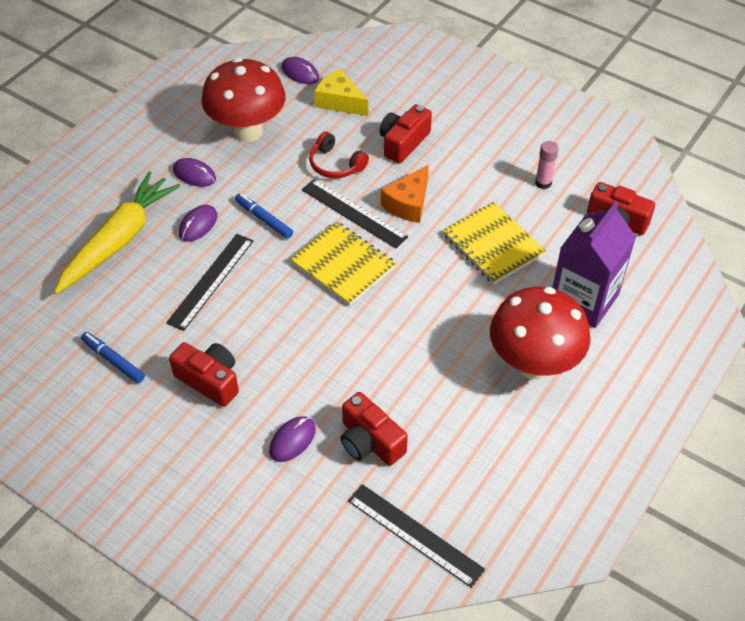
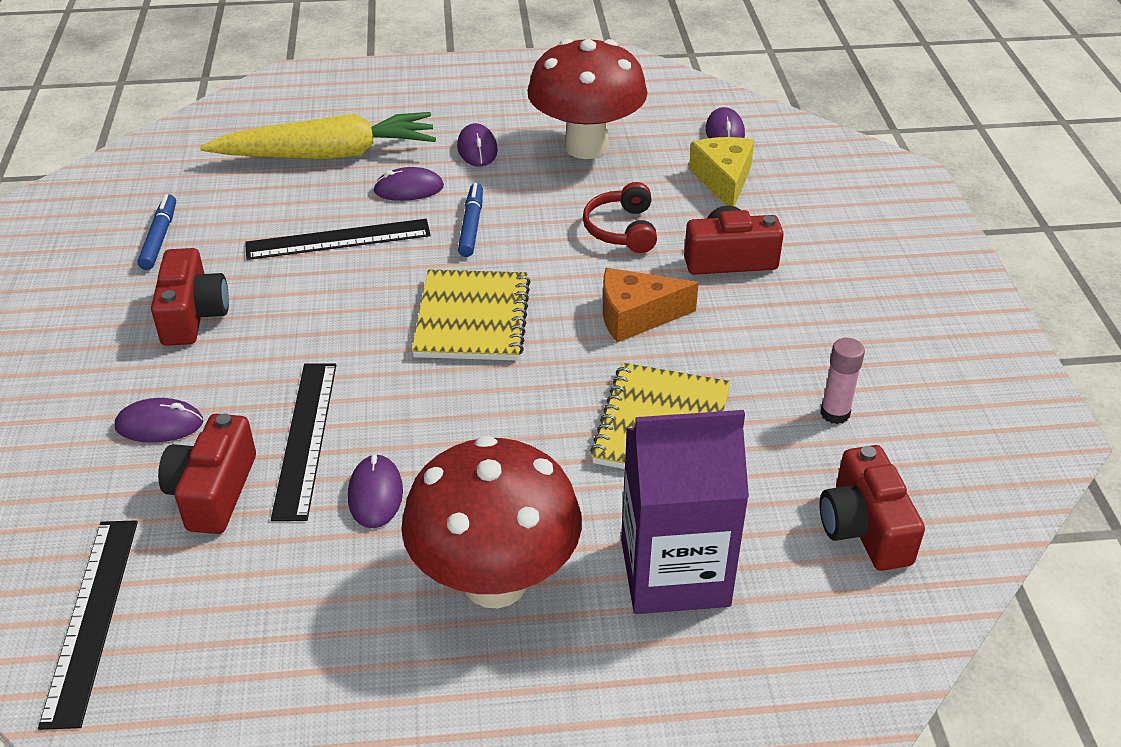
camera: 50 degrees right, 10 degrees down
(354, 213) = (564, 283): black ruler -> black ruler (305, 438)
(435, 377) = (375, 494): none -> purple mouse

